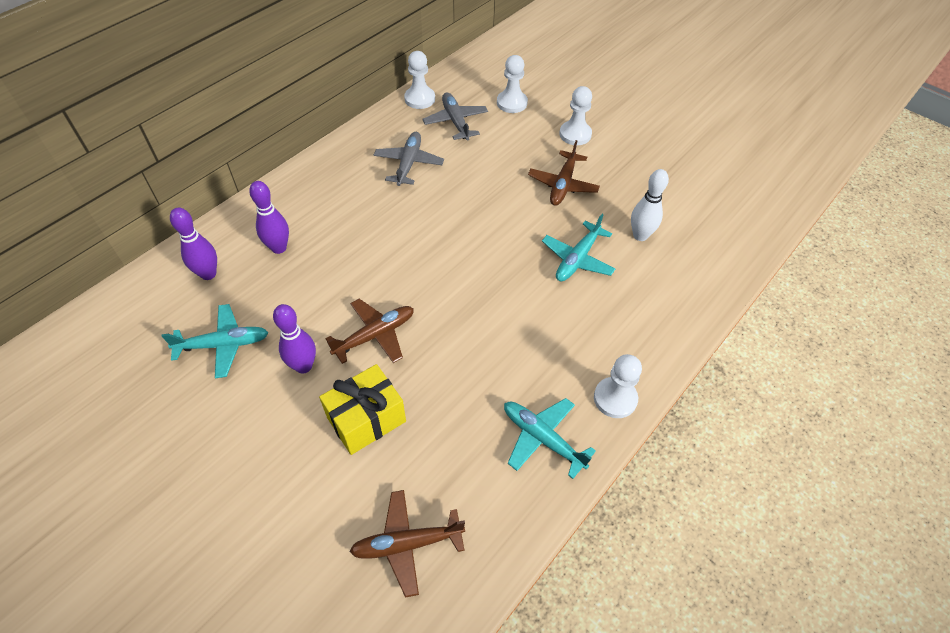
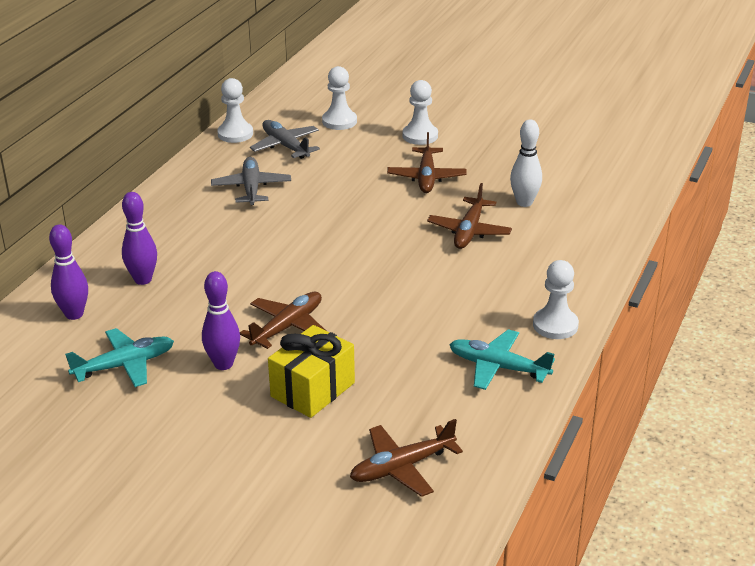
camera: 15 degrees left, 20 degrees down
(577, 259) = (469, 231): turquoise plane -> brown plane

